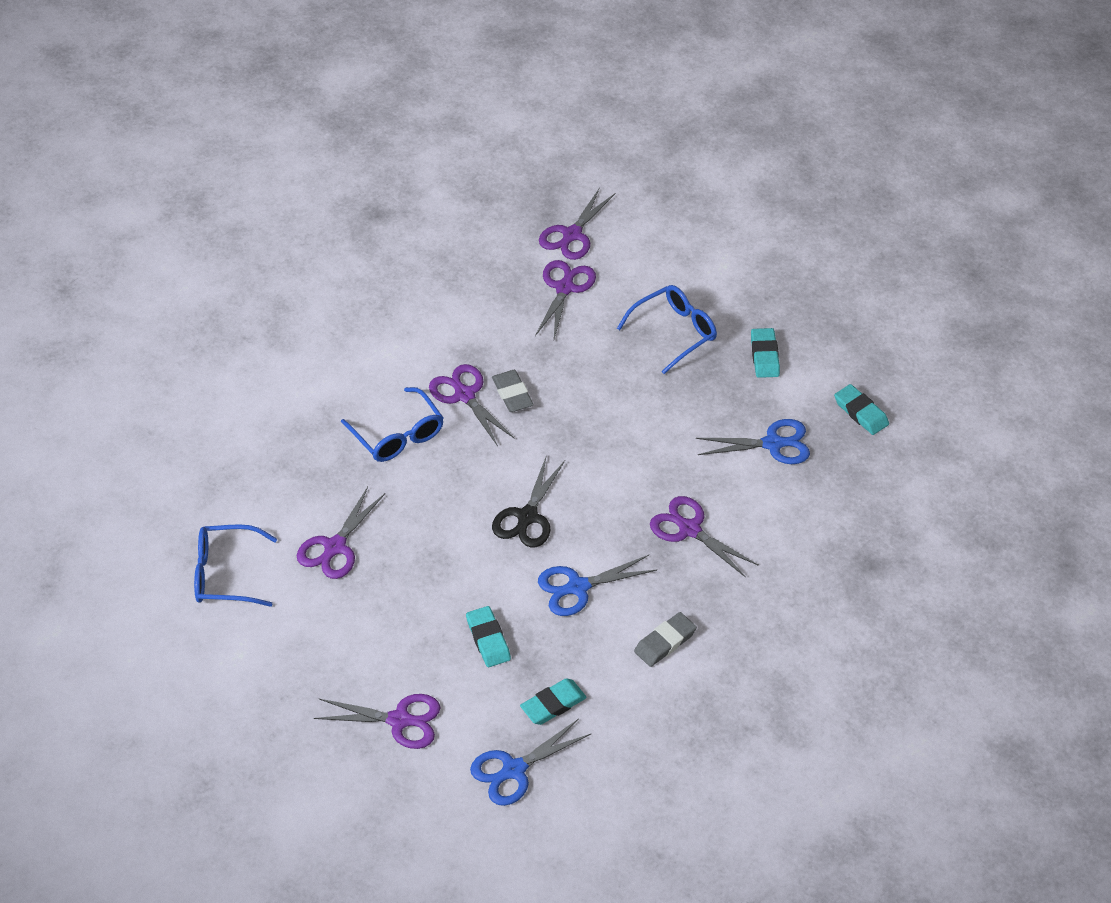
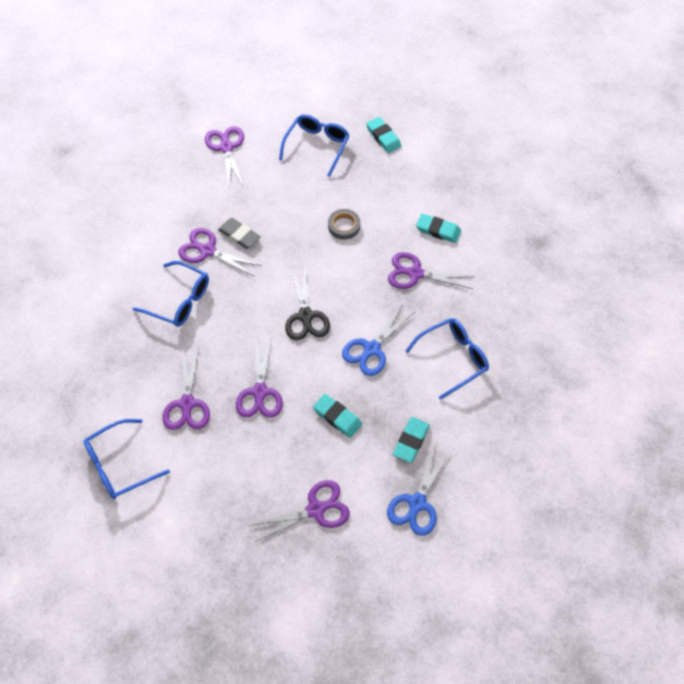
camera: 30 degrees left, 10 degrees up
(572, 235) = (208, 110): purple scissors -> purple scissors (260, 392)
(642, 438) = (344, 226): none -> grey tape
(665, 642) = (452, 359): grey eraser -> blue glasses
(772, 444) = (427, 192): blue scissors -> none
(861, 412) = (465, 147): turquoise eraser -> turquoise eraser (438, 230)

